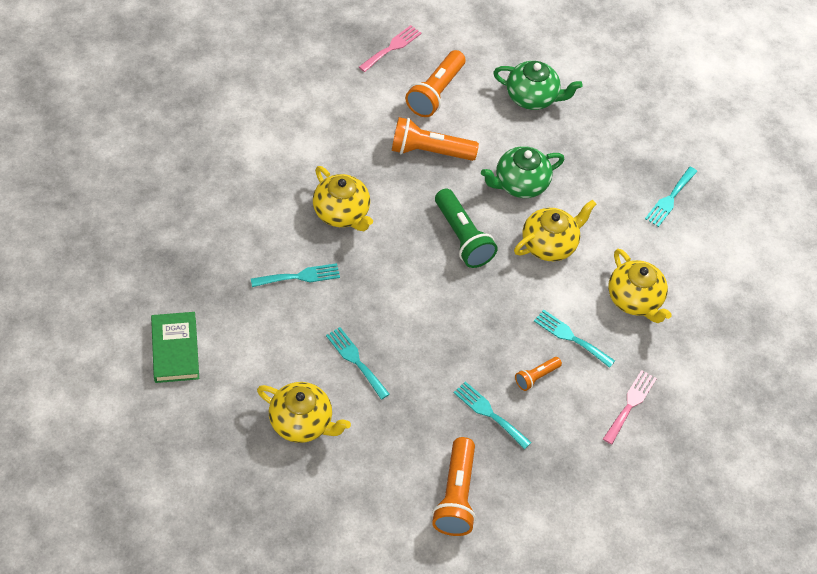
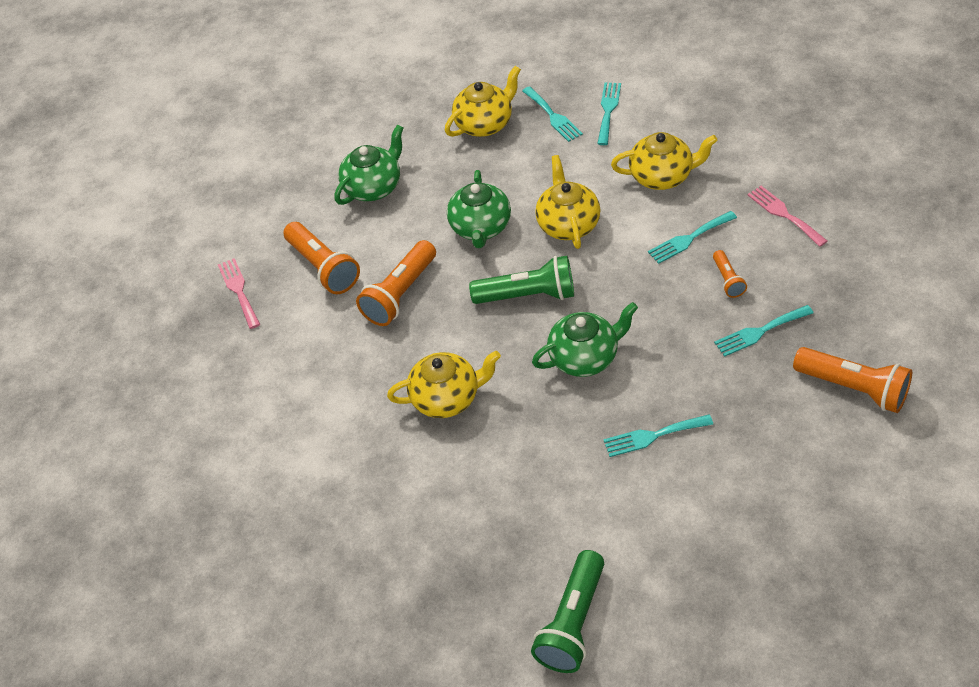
camera: 55 degrees left, 5 degrees down
(175, 350) = (573, 622): green book -> green flashlight
(300, 276) = (518, 462): turquoise fork -> turquoise fork (608, 110)
(302, 422) = (719, 510): yellow teapot -> yellow teapot (485, 124)
(415, 294) = (585, 357): none -> green teapot

